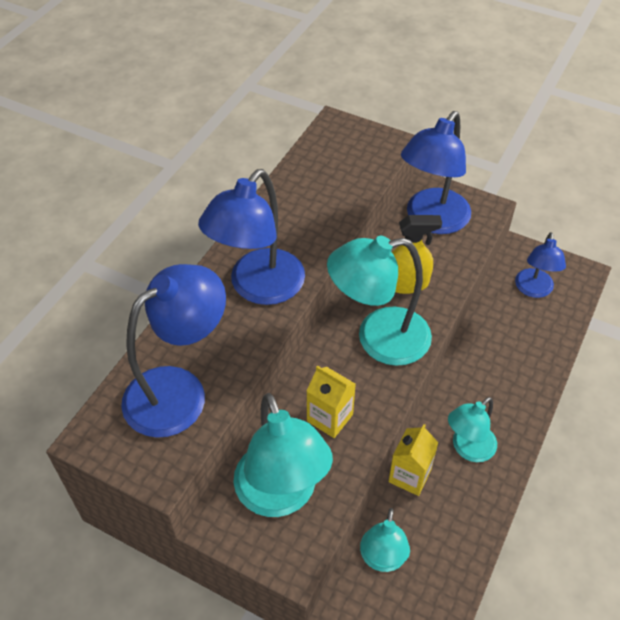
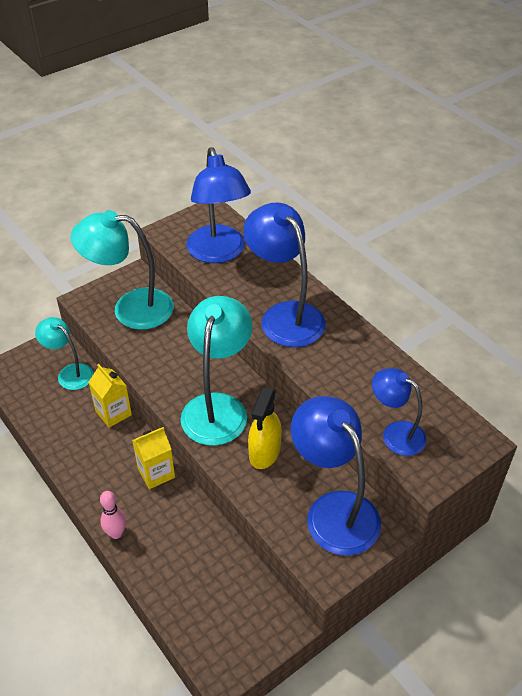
camera: 115 degrees right, 5 degrees down
(330, 418) = (168, 351): yellow carton -> yellow carton (156, 473)
(468, 449) = (107, 459): turquoise lamp -> none
(533, 290) = (227, 605): blue lamp -> blue lamp (395, 433)
(535, 397) = (116, 533): none -> pink bowling pin

